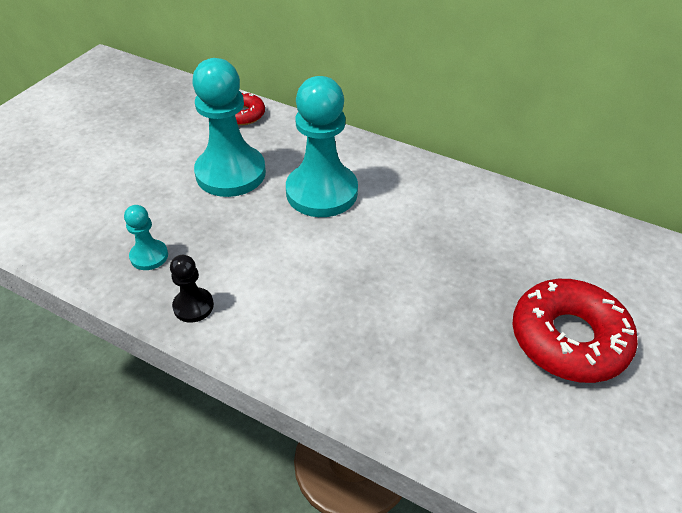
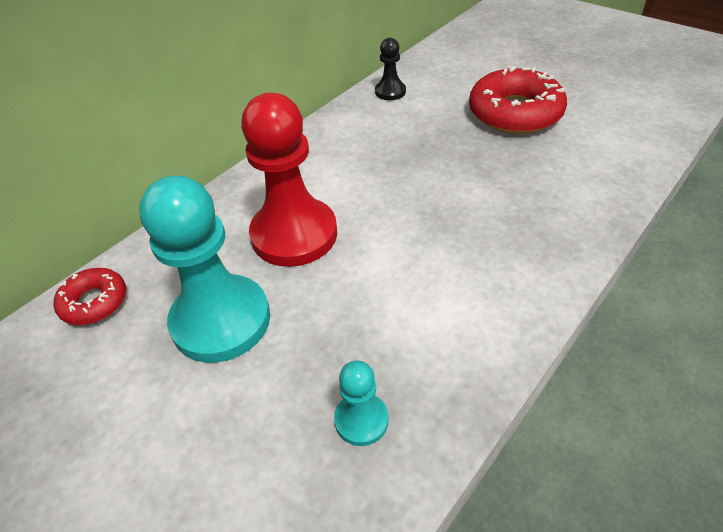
camera: 75 degrees left, 0 degrees up
(193, 306) = (459, 366): black pawn -> black pawn (390, 92)
(322, 192) = (294, 234): turquoise pawn -> red pawn

